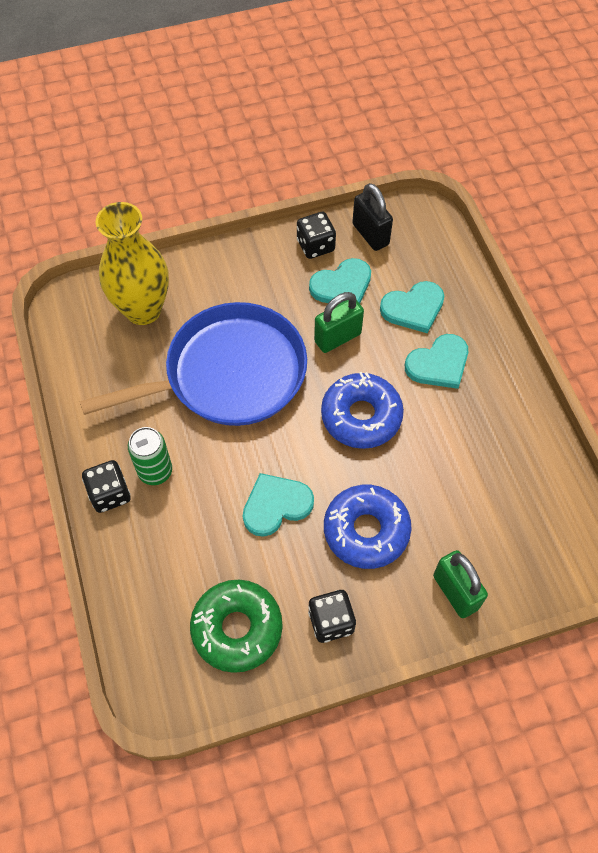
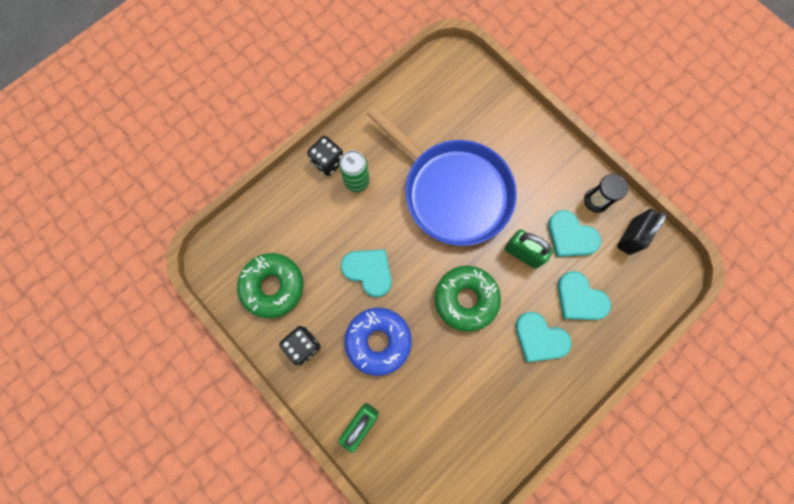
camera: 65 degrees right, 15 degrees up
(143, 310) = (474, 109): yellow vase -> none
(315, 246) = (596, 200): black dice -> black hourglass
(361, 416) = (466, 299): blue donut -> green donut

